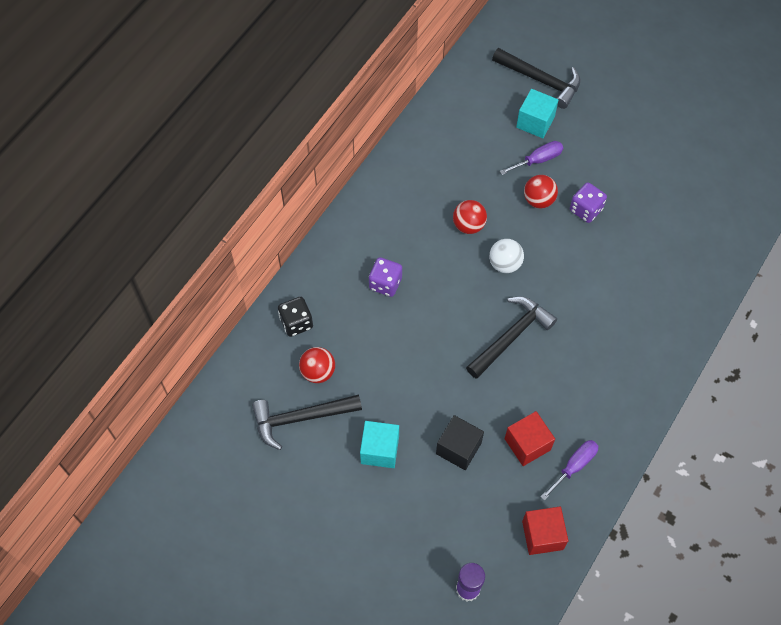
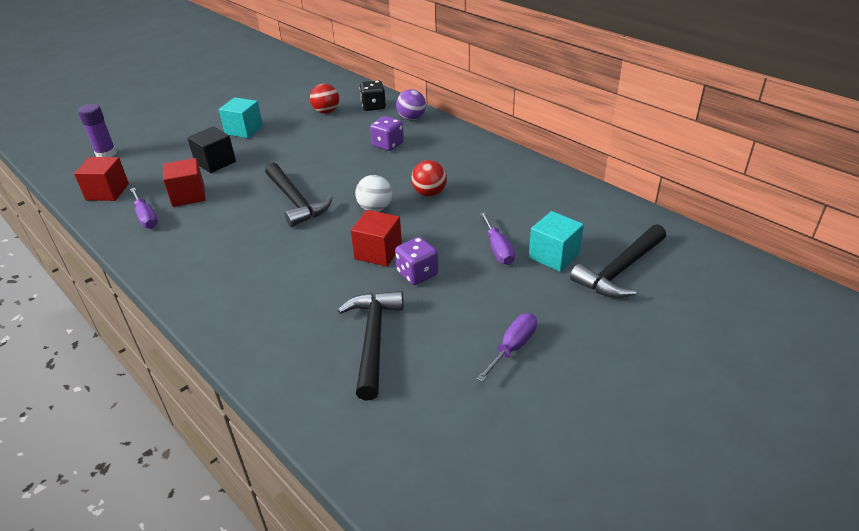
camera: 105 degrees right, 25 degrees down
(300, 418) = (294, 103): black hammer -> black hammer (373, 339)
(320, 274) = (411, 118): none -> purple ball
(538, 200) = (443, 241): red ball -> none
(567, 244) = (378, 252): none -> red cube
(643, 137) = (513, 347): none -> purple screwdriver

